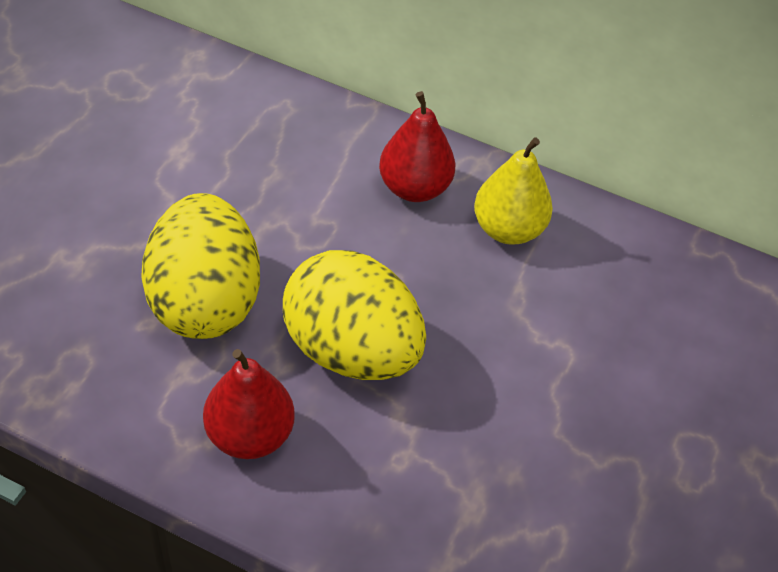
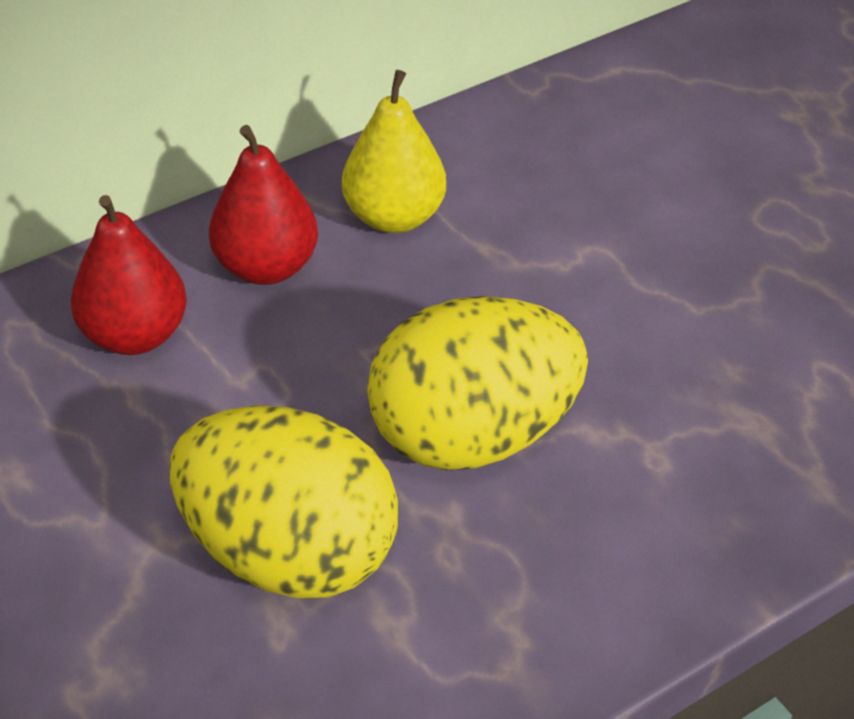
camera: 55 degrees left, 5 degrees down
(250, 435) = (536, 591): red pear -> red pear (135, 335)

